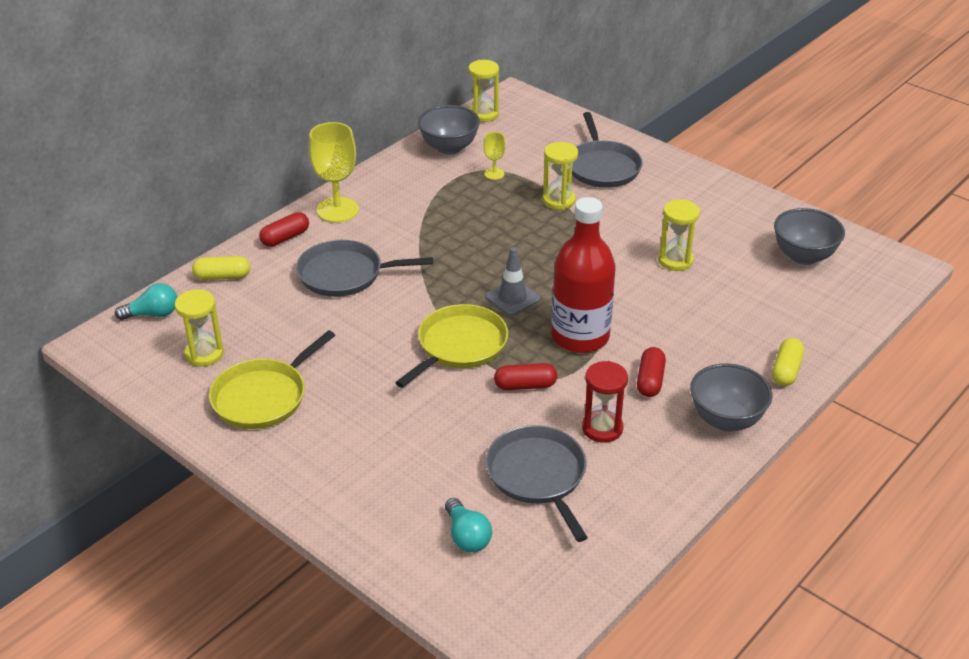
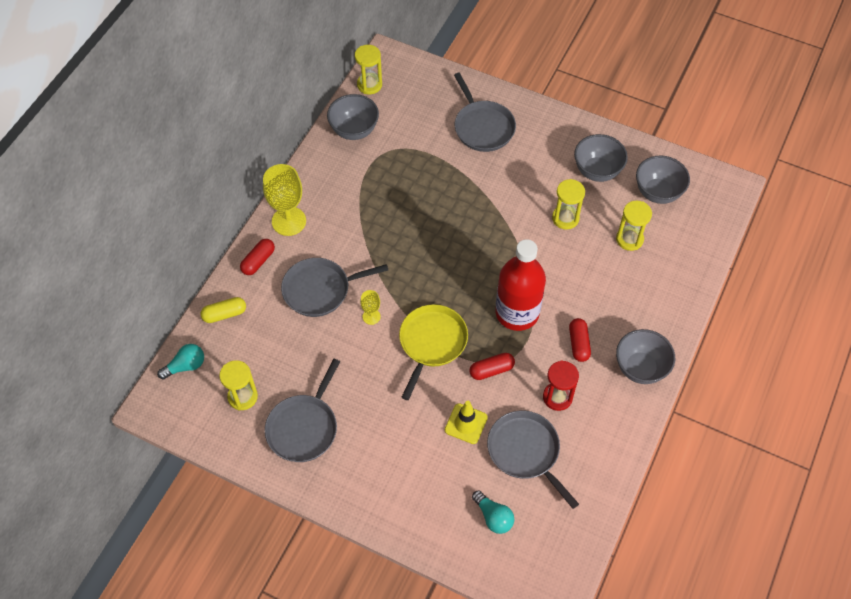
camera: 15 degrees left, 20 degrees up
(263, 397) = (304, 427): yellow pan -> grey pan
(470, 432) = (466, 423): none -> yellow traffic cone
(494, 174) = (400, 153): yellow goblet -> yellow goblet (371, 316)
(512, 298) = (456, 285): grey traffic cone -> none
(559, 200) = (459, 172): yellow hourglass -> yellow hourglass (629, 239)
(731, 225) = (597, 171): none -> grey bowl
(786, 370) = (671, 311): yellow capsule -> none

